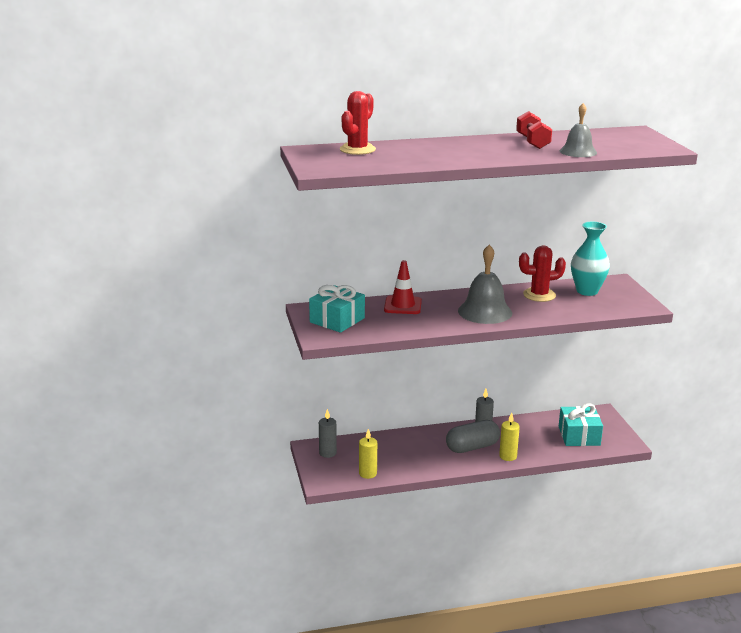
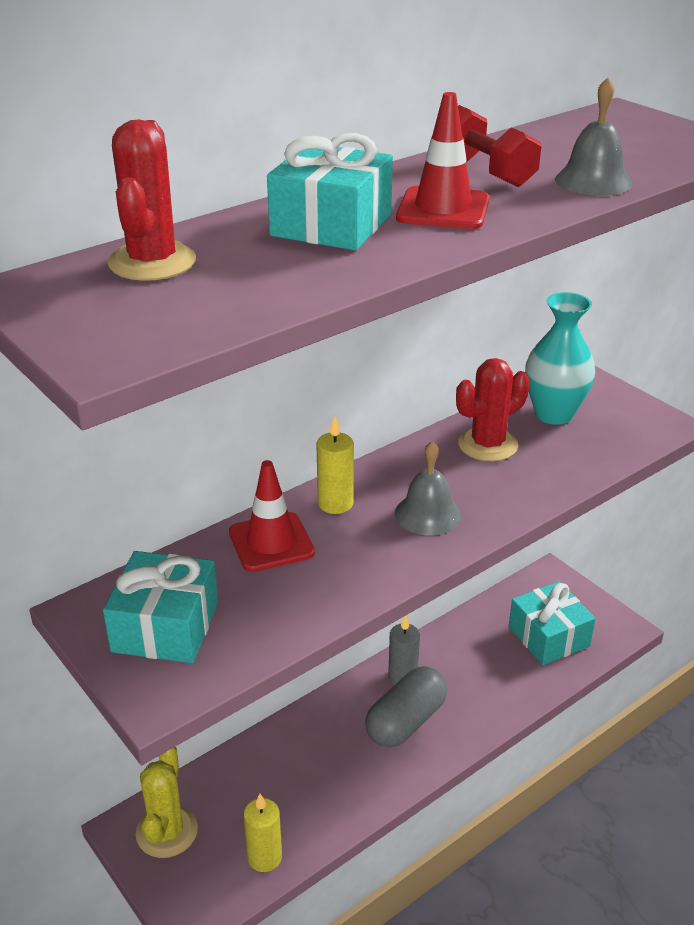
camera: 25 degrees left, 10 degrees up
(327, 453) = (167, 831): grey candle -> yellow cactus
(440, 149) = (331, 225): none -> turquoise gift
(485, 311) = (428, 514): grey bell -> grey bell, size x0.63
(494, 151) = (443, 209): none -> red traffic cone
(508, 456) = (472, 722): yellow candle -> yellow candle (335, 503)

